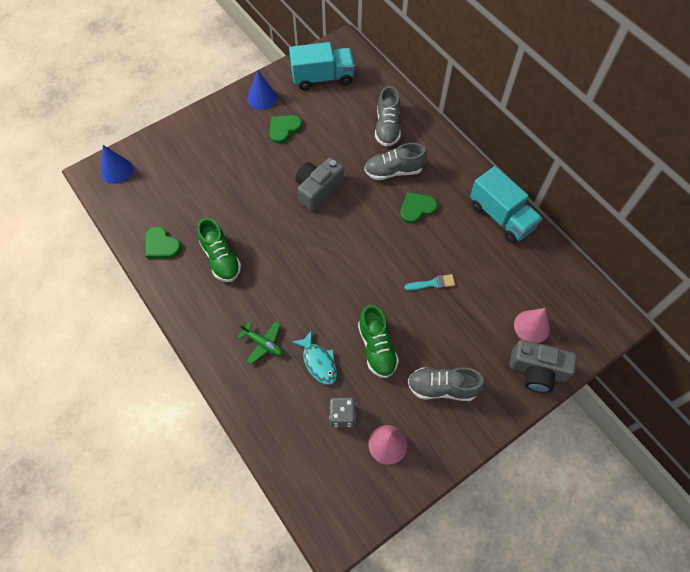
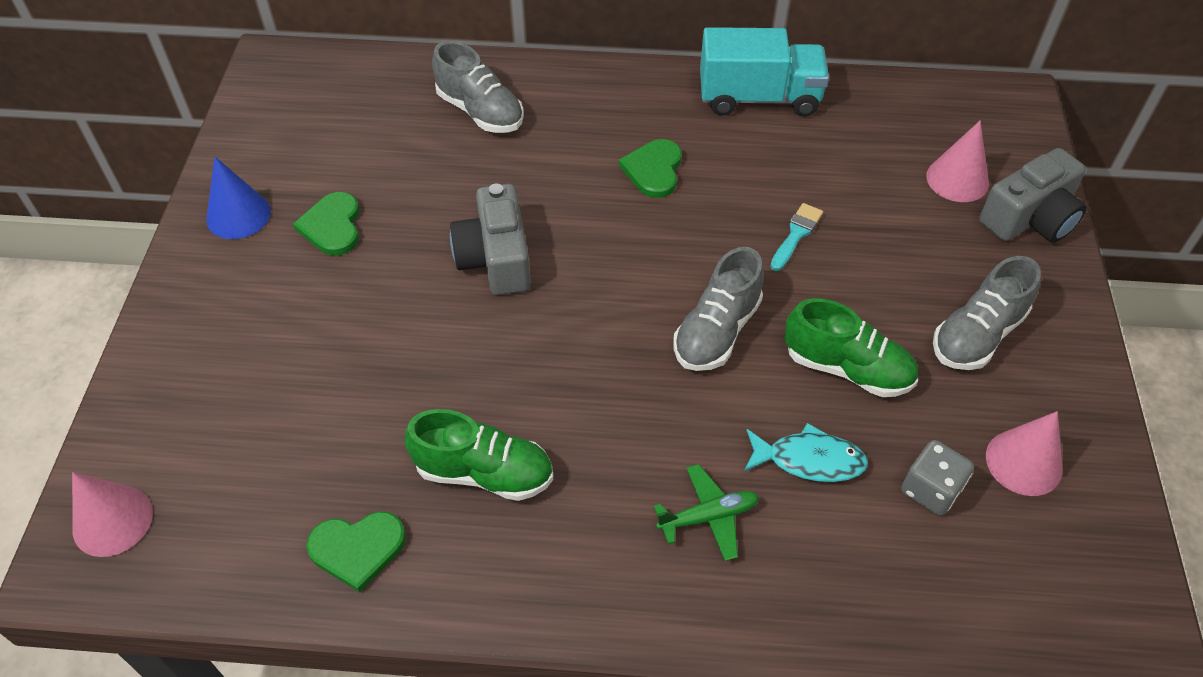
camera: 50 degrees left, 10 degrees down
(117, 170) = (112, 520): blue cone -> pink cone
(322, 78) = (300, 122): turquoise truck -> none
(393, 171) = (563, 153): grey shoe -> grey shoe (716, 331)

